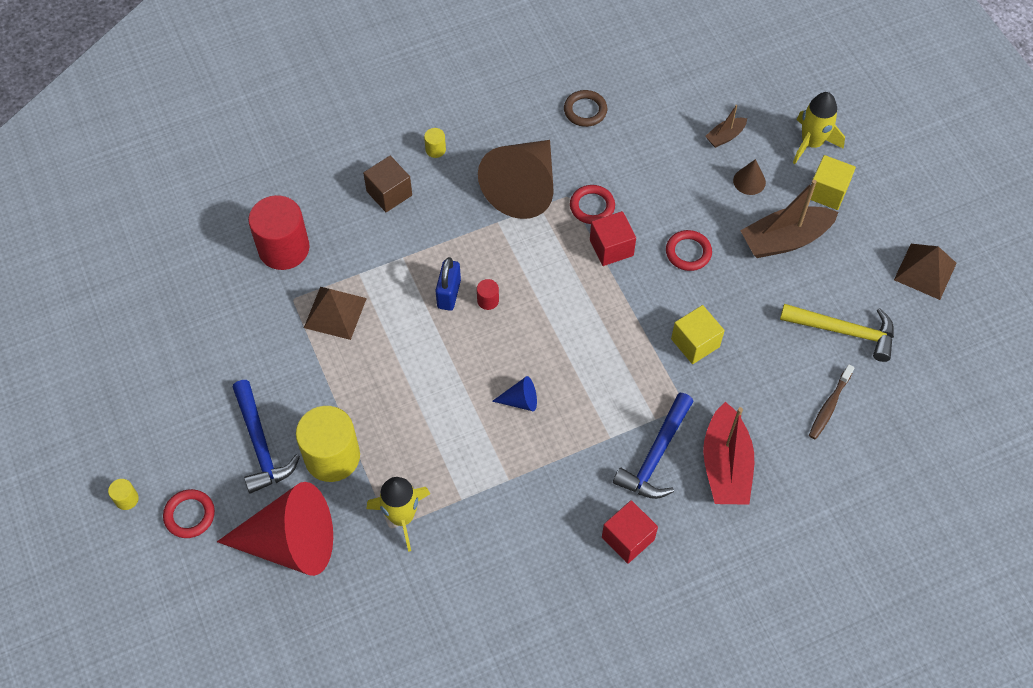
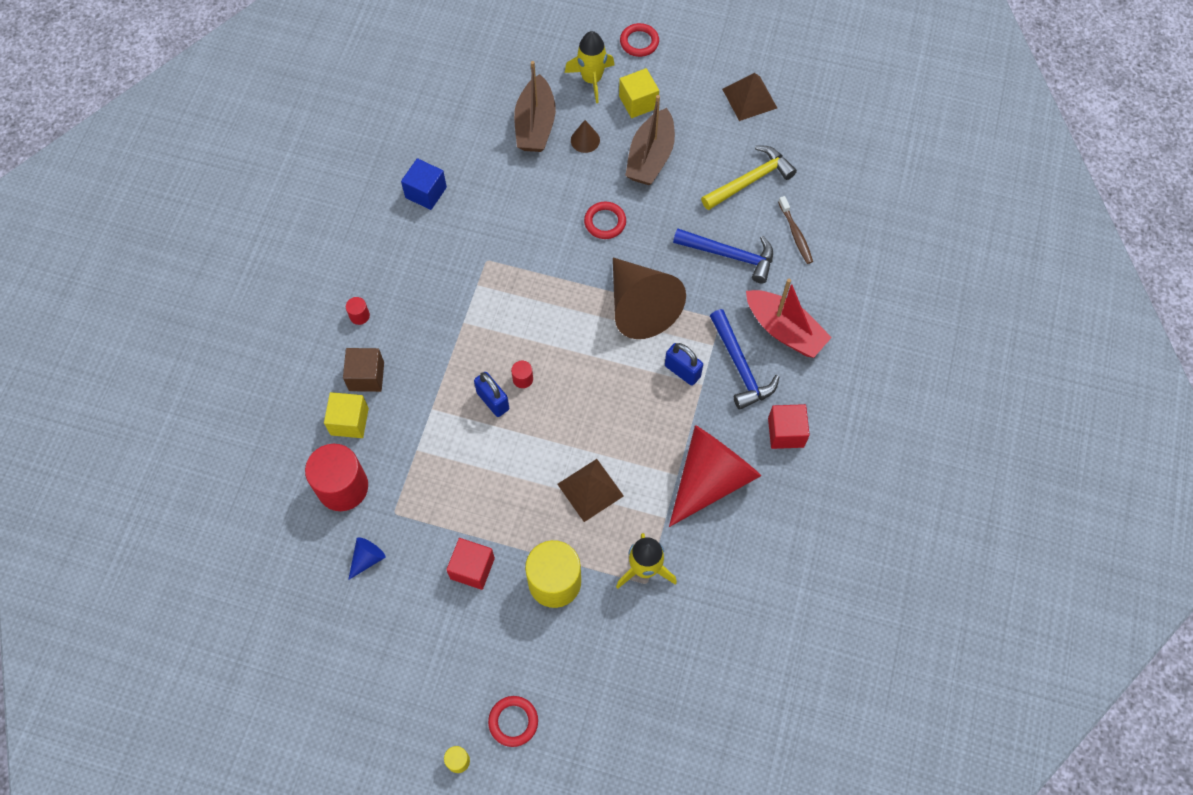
camera: 50 degrees left, 5 degrees up
(260, 444) = (498, 626): blue hammer -> blue hammer (729, 255)
(290, 542) = (599, 662): red cone -> red cone (710, 478)
(335, 313) = (435, 491): brown pyramid -> brown pyramid (590, 490)
(435, 149) = (359, 316): yellow cylinder -> red cylinder
(520, 400) = (623, 419): blue cone -> blue cone (367, 559)
(524, 187) = (451, 283): brown cone -> brown cone (640, 306)
(585, 110) = (426, 192): brown ring -> blue cube
(592, 206) = (510, 252): red ring -> red ring (639, 42)
(608, 413) = (682, 371): none -> blue padlock
(611, 248) = (555, 266): red cube -> red cube (472, 568)
(695, 343) = (678, 274): yellow cube -> yellow cube (349, 421)
(725, 136) = (535, 125): brown boat -> brown boat, size x2.00

